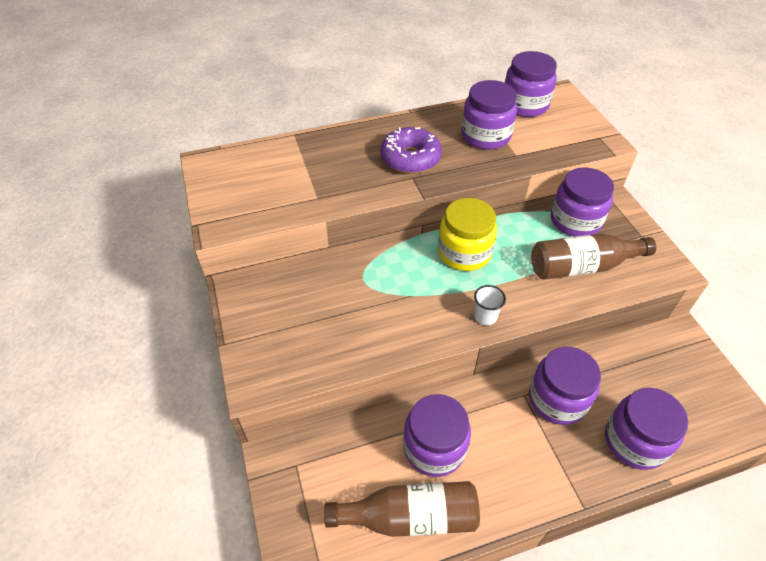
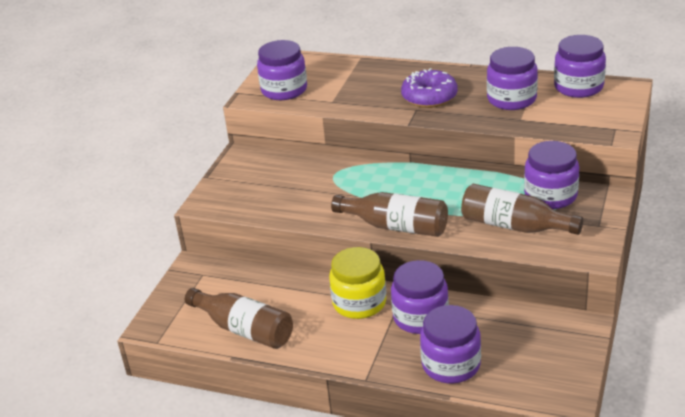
camera: 40 degrees right, 15 degrees down
(434, 447) = (299, 304): purple jar -> purple jar (284, 90)
(464, 252) = (428, 184): yellow jar -> yellow jar (359, 303)
(485, 316) = (396, 226): white cup -> brown bottle

